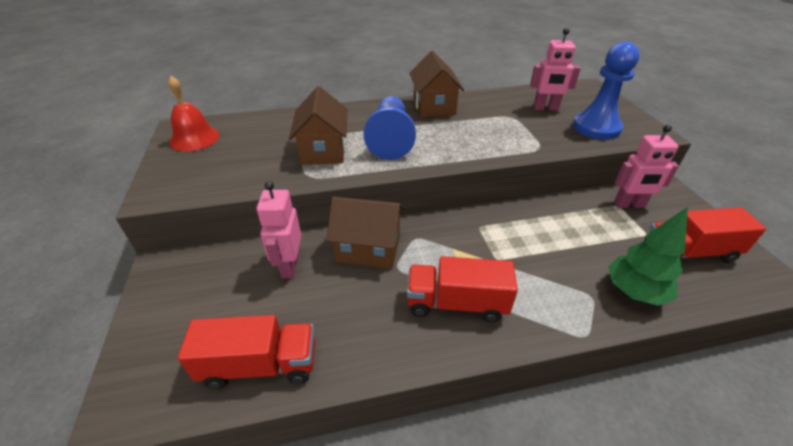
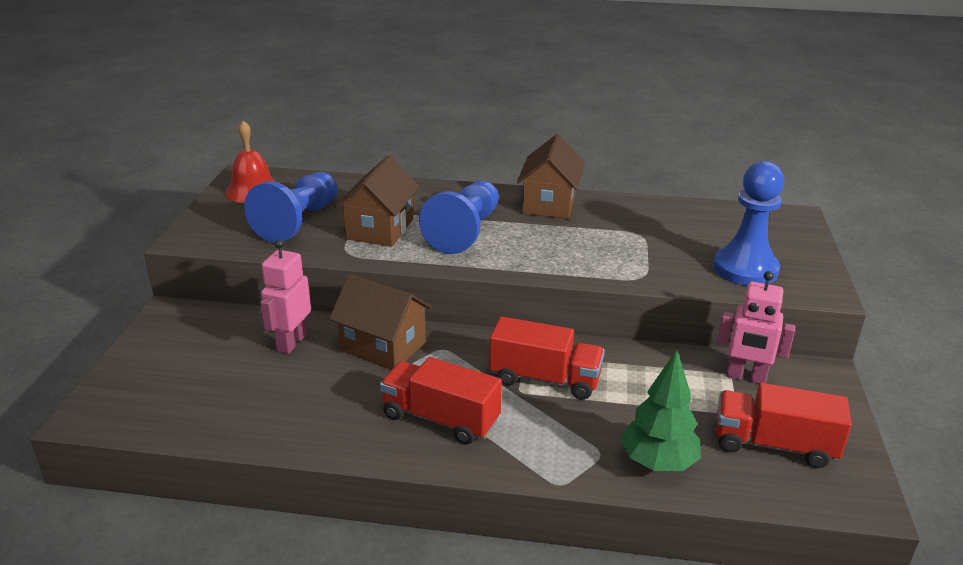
camera: 20 degrees right, 10 degrees down
(251, 158) = (298, 222): none -> blue pawn
(260, 365) = (216, 416): red truck -> red truck (545, 379)
(545, 108) = (698, 233): pink robot -> none

